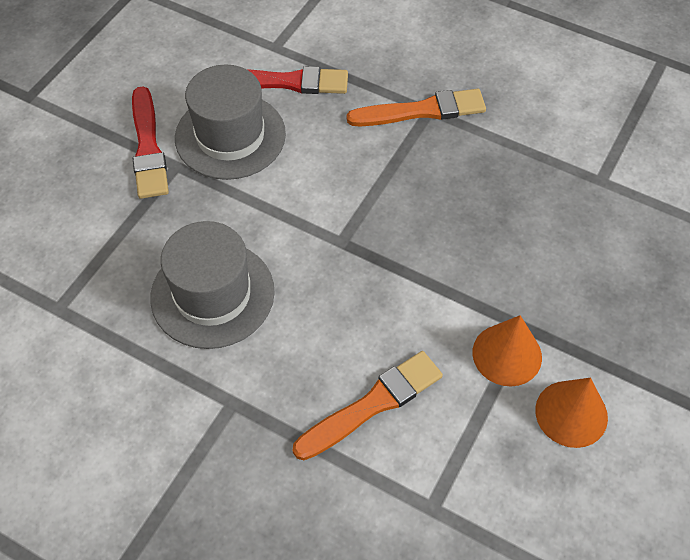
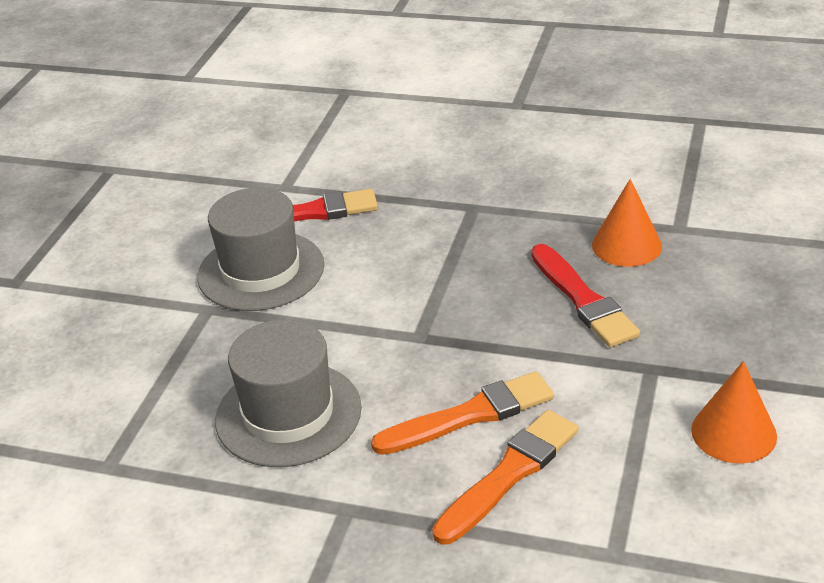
camera: 10 degrees left, 20 degrees down
(148, 147) = (170, 299): red brush -> red brush (583, 299)
(422, 111) = (465, 209): orange brush -> orange brush (470, 415)
(507, 354) = (641, 396): orange cone -> orange cone (626, 245)

